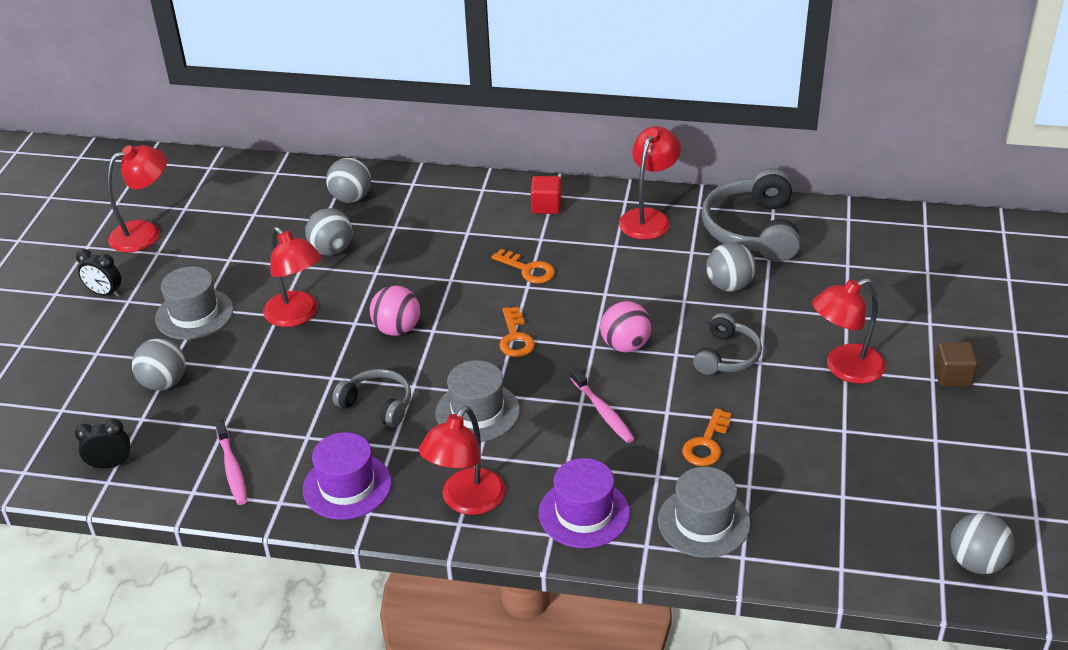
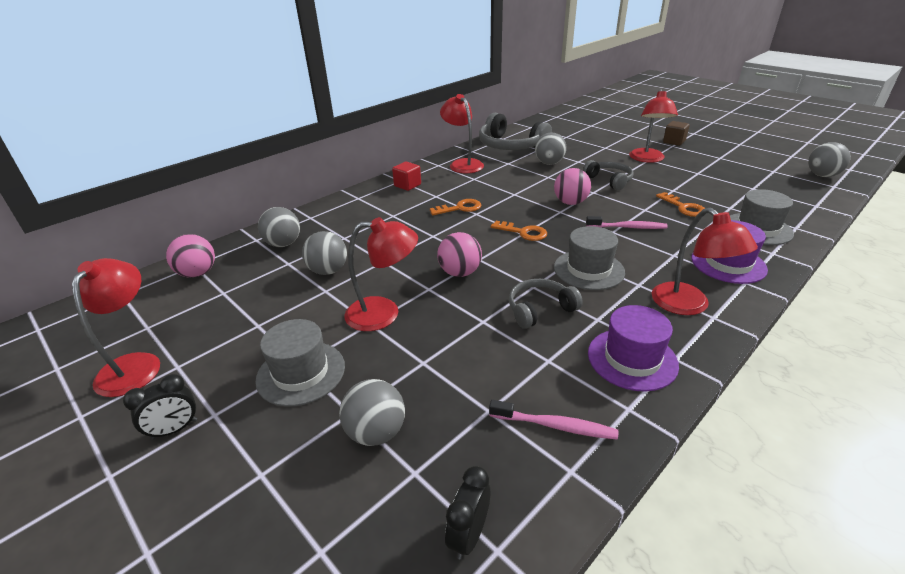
camera: 55 degrees left, 5 degrees down
(267, 183) = (198, 273): none -> pink ball

